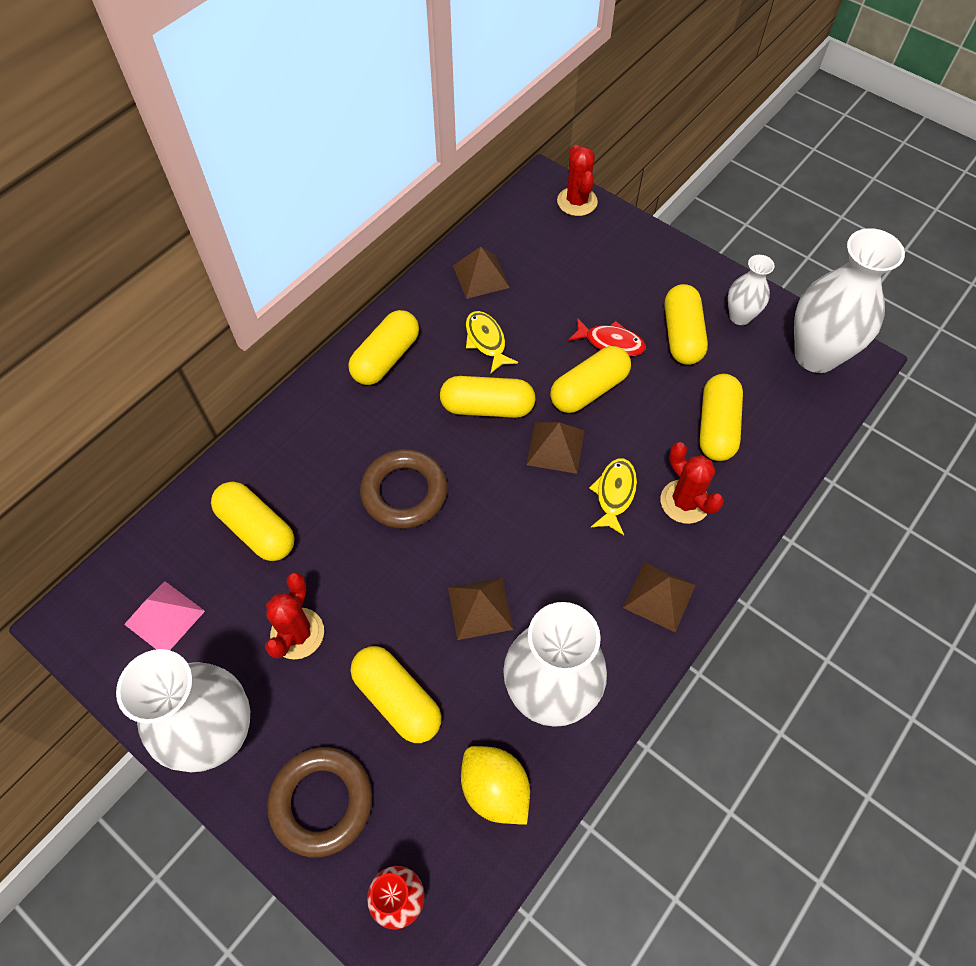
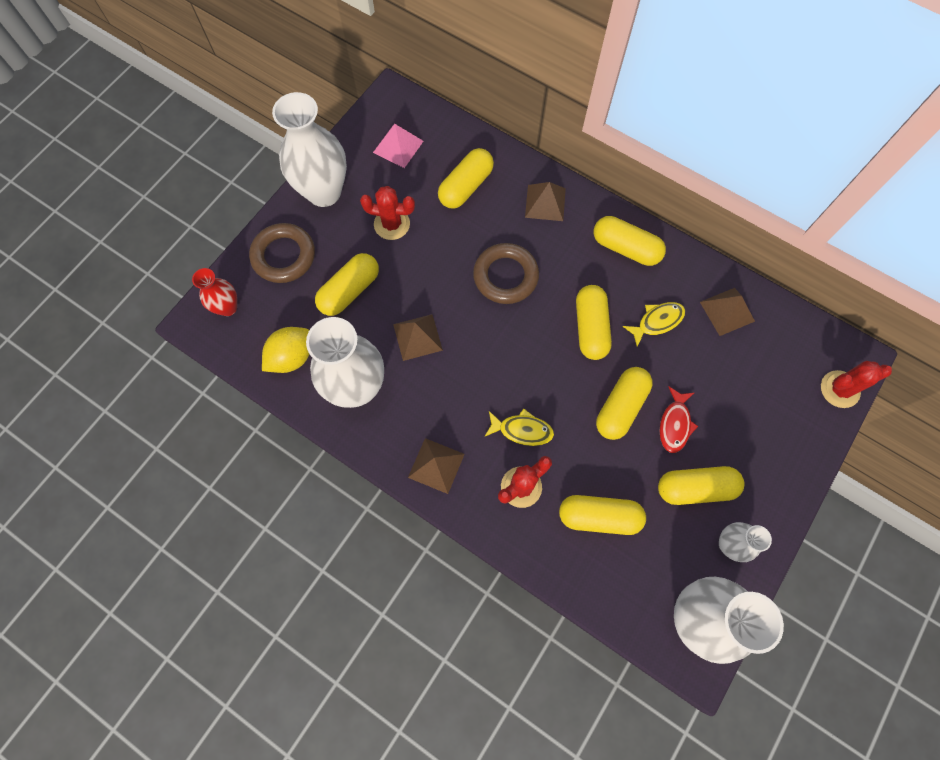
camera: 85 degrees right, 10 degrees up
(555, 447) = (559, 382): brown pyramid -> brown pyramid (545, 202)
(589, 390) = (620, 407): yellow capsule -> yellow capsule turned 75 degrees clockwise

